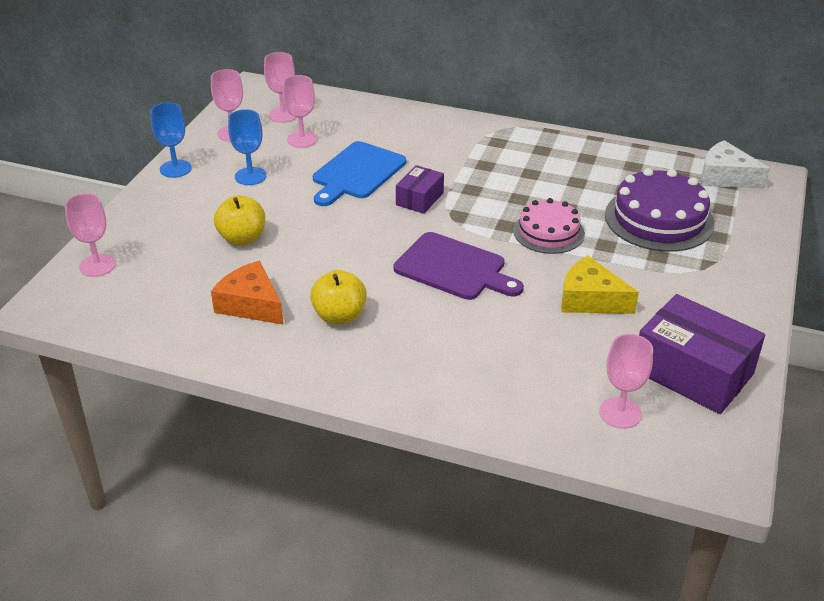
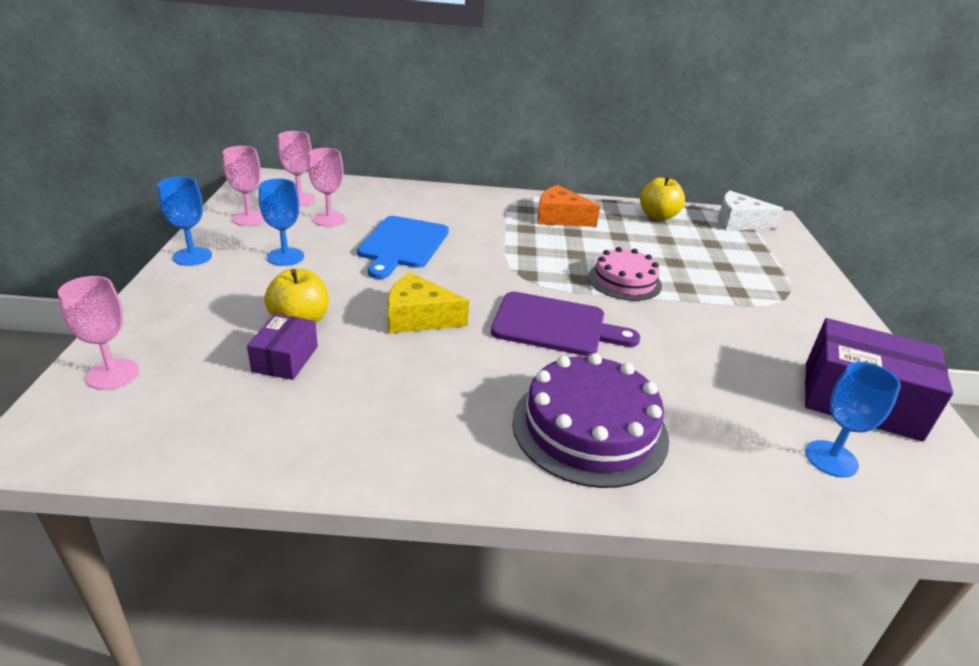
camera: 20 degrees left, 5 degrees down
(251, 304) = (340, 396): orange cheese -> orange cheese (560, 218)
(339, 316) = (457, 394): yellow apple -> yellow apple (658, 216)
(419, 199) = (480, 263): purple box -> purple box (285, 359)
(590, 299) = (709, 340): yellow cheese -> yellow cheese (418, 317)
(620, 413) = (831, 459): pink goblet -> blue goblet
(659, 219) = (713, 260): purple cake -> purple cake (589, 428)

